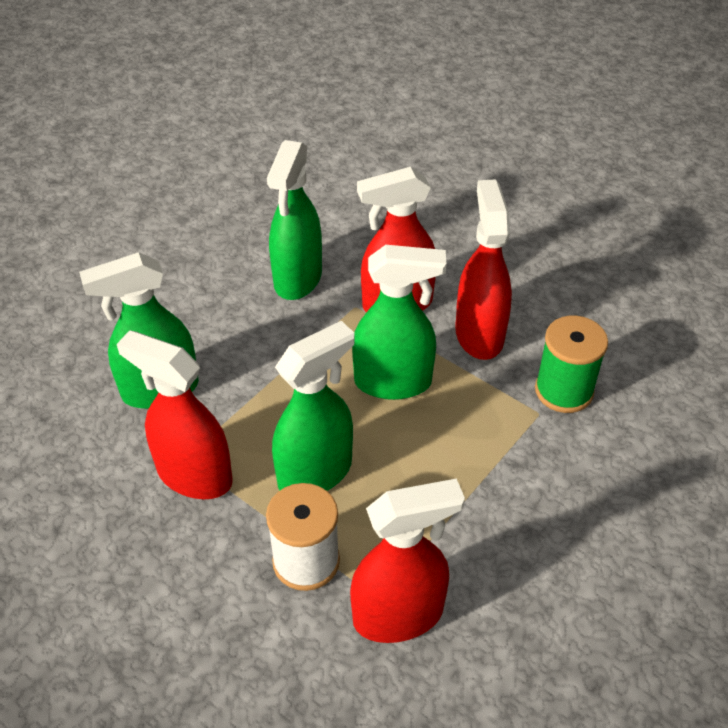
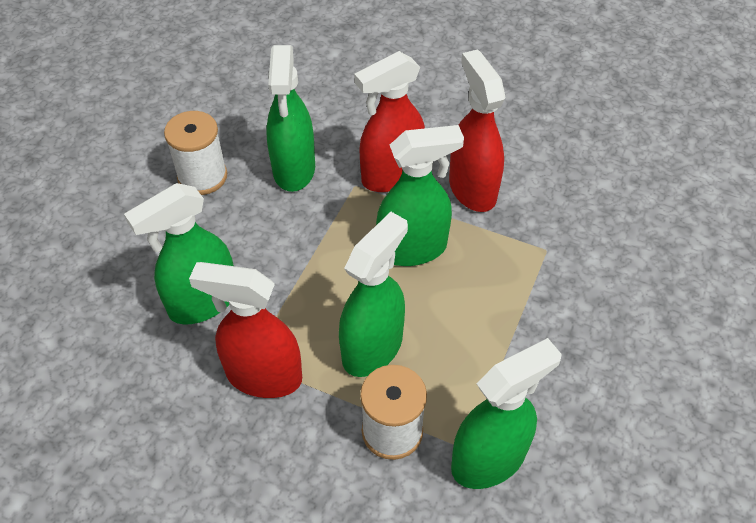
camera: 15 degrees left, 5 degrees up
(203, 268) = (202, 176): none -> white spool
(399, 615) = (489, 459): red spray bottle -> green spray bottle
(564, 390) = (560, 225): green spool -> none

